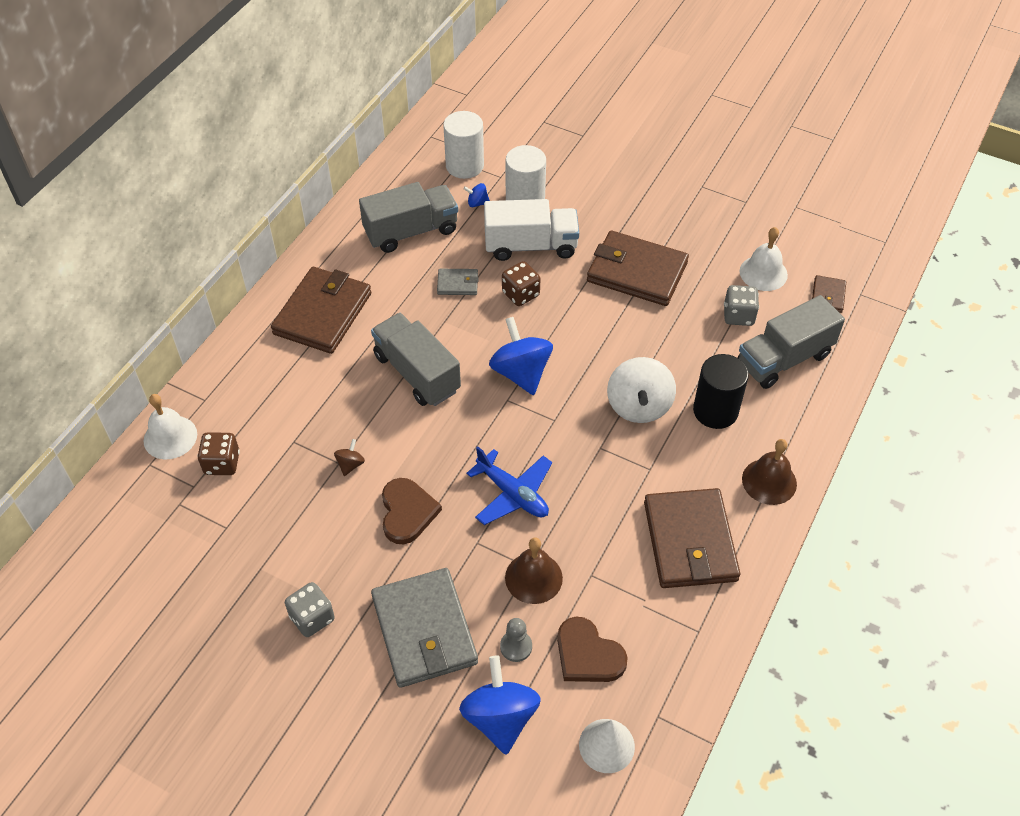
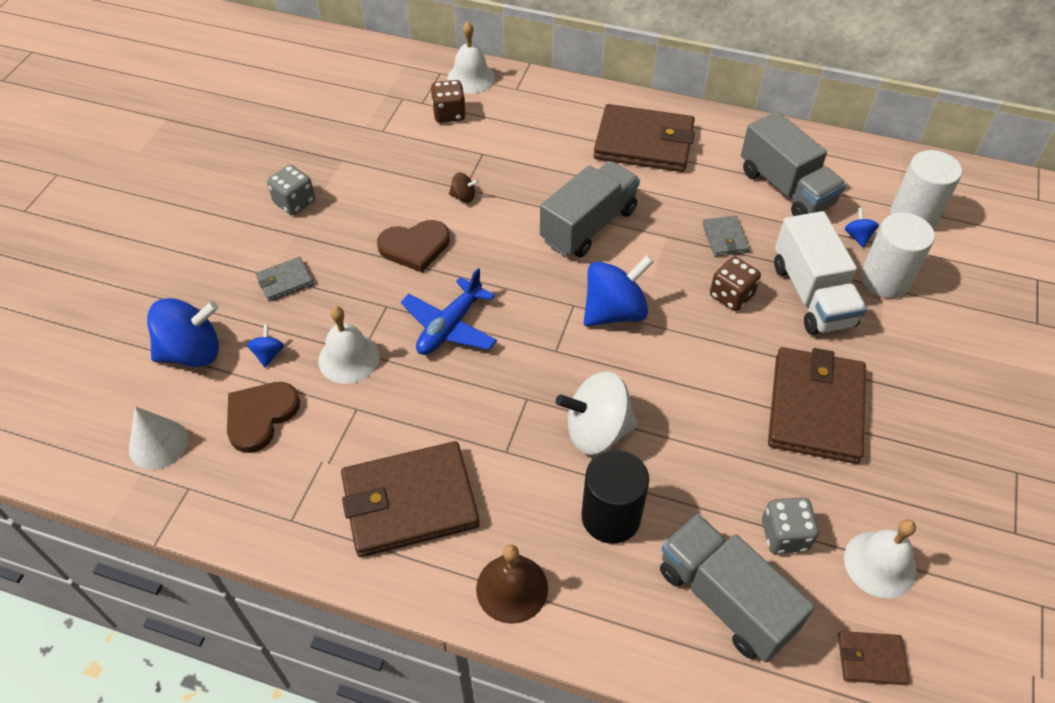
camera: 80 degrees right, 0 degrees up
(424, 630) = (285, 281): grey wallet -> grey wallet, size x0.46
(516, 646) = (268, 354): grey pawn -> blue spinning top
(533, 577) = (349, 358): brown bell -> white bell

